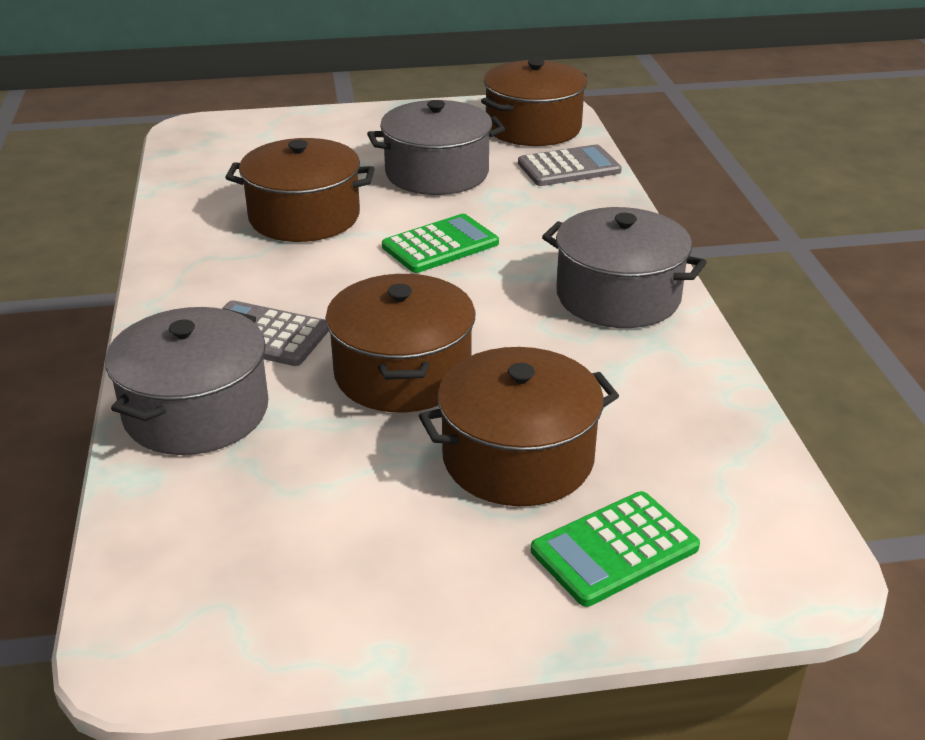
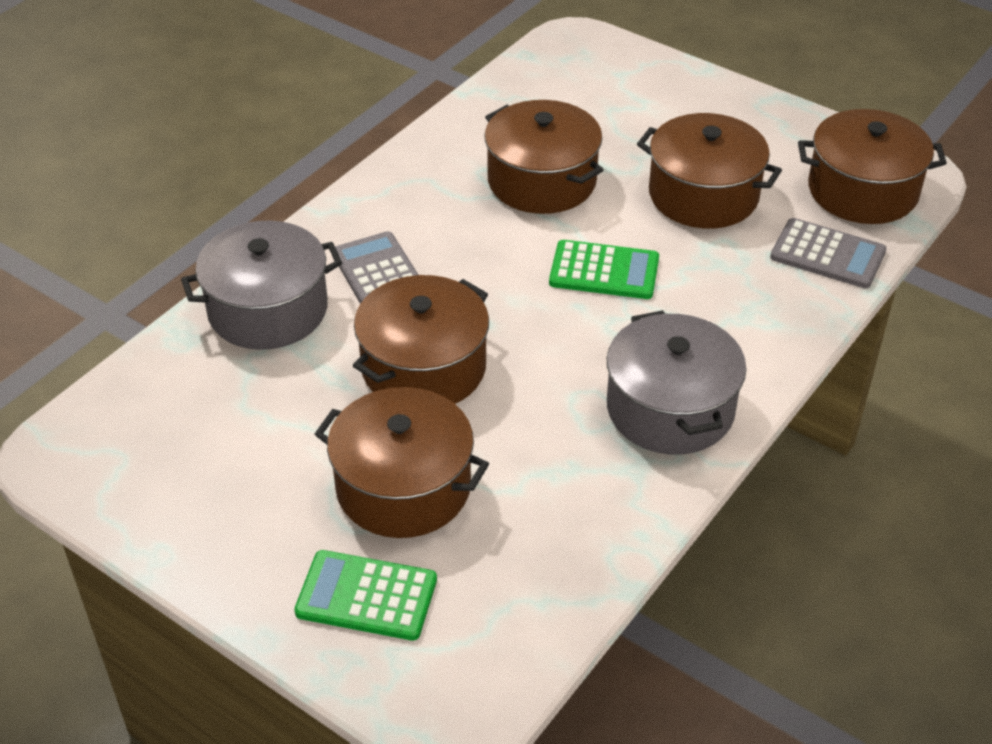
camera: 45 degrees right, 10 degrees up
(437, 173) = (703, 195): grey pot -> brown pot

